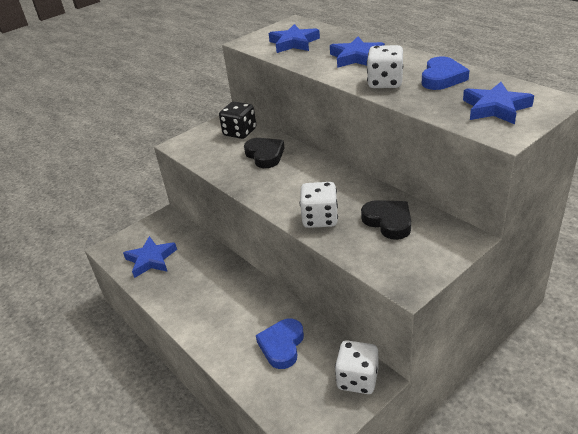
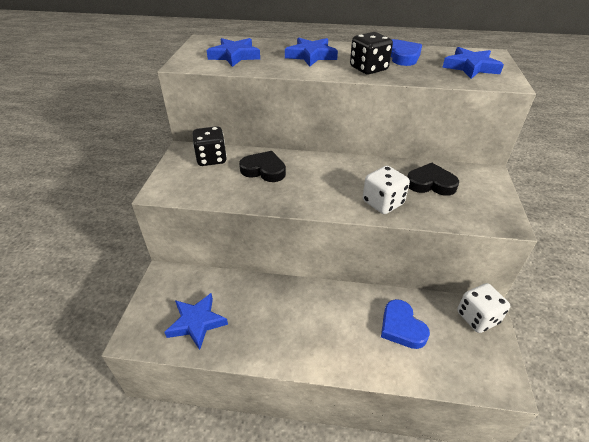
camera: 45 degrees left, 5 degrees up
(385, 83) = (368, 69): white dice -> black dice

